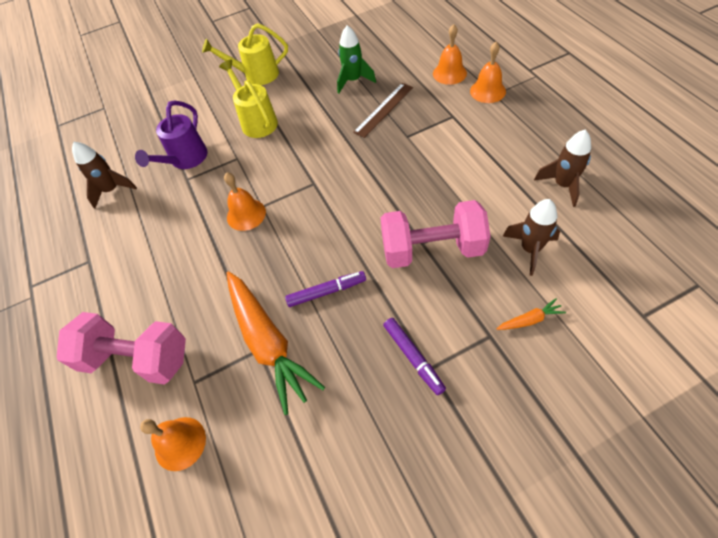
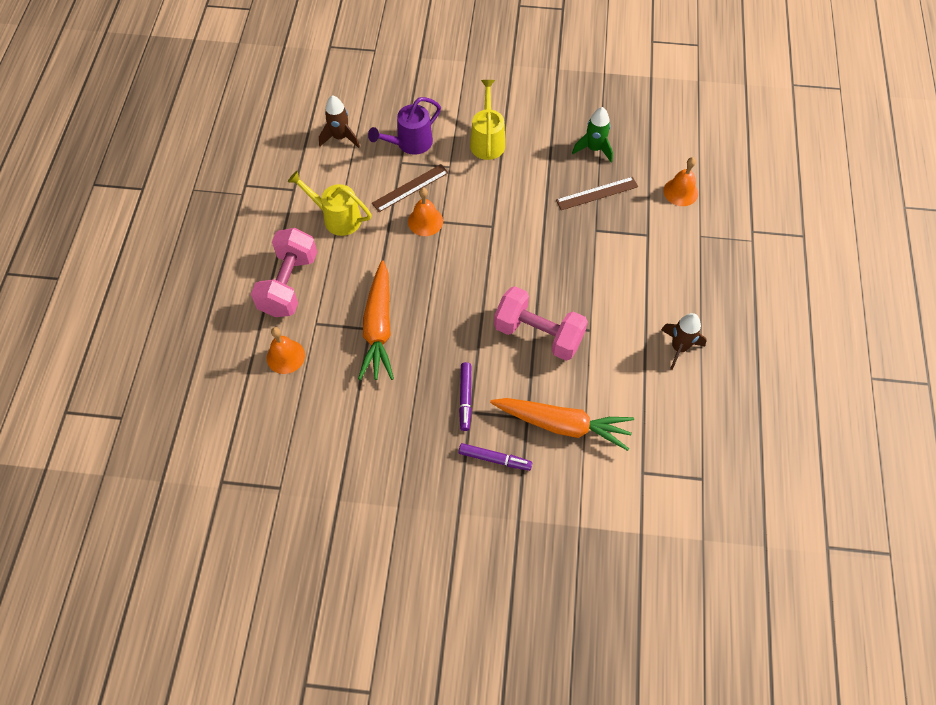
camera: 25 degrees right, 5 degrees up
(137, 358) = (289, 284): pink dumbbell -> pink dumbbell turned 60 degrees clockwise
(211, 195) = (410, 188): none -> brown ruler
(256, 75) = (517, 92): yellow watering can -> yellow watering can (336, 218)
(326, 292) = (441, 317): purple marker -> purple marker (494, 459)
(487, 91) = (697, 229): orange bell -> none
(530, 249) = (608, 379): brown rocket -> none
(530, 320) = (563, 425): orange carrot -> orange carrot, size x2.46

